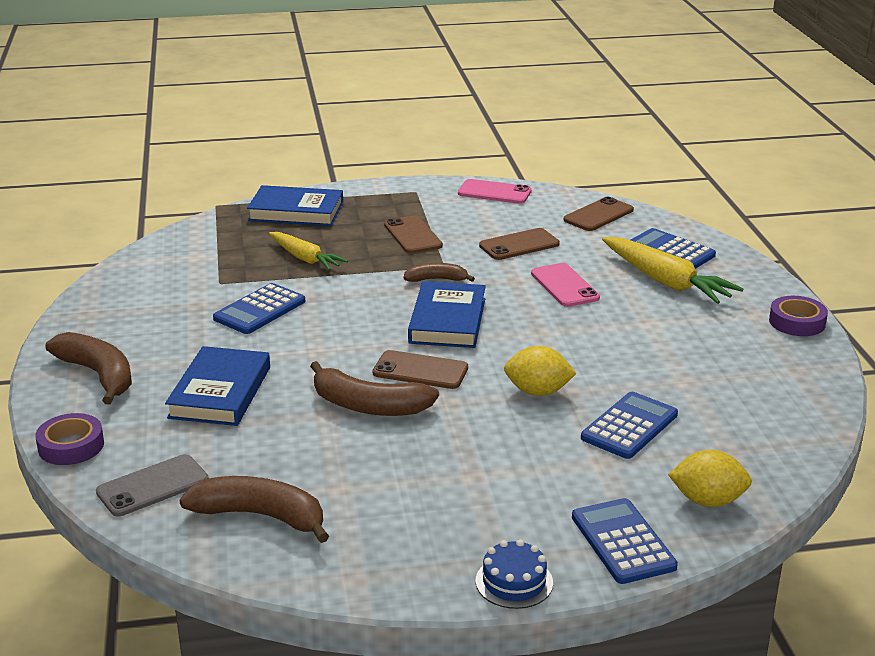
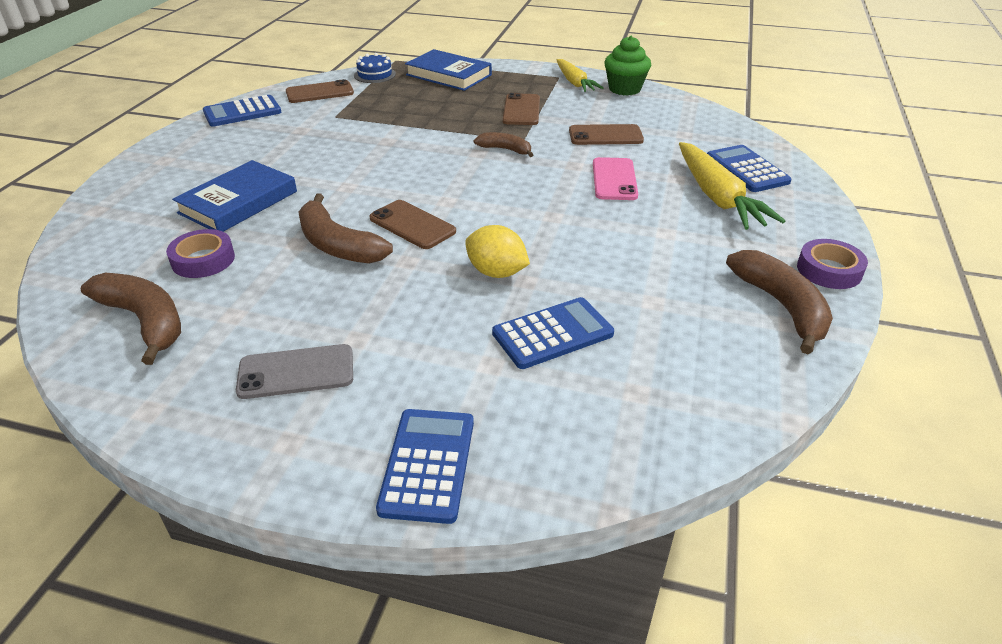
camera: 25 degrees right, 10 degrees up
(71, 446) = (88, 217): purple tape -> purple tape (203, 260)
(98, 375) = (172, 166): brown banana -> brown banana (781, 306)
(153, 486) = (101, 267): grey phone -> grey phone (296, 372)
(259, 310) = (340, 143): blue calculator -> blue calculator (242, 112)
(305, 258) = (417, 111): yellow carrot -> yellow carrot (574, 82)
(447, 321) = (479, 186): blue book -> none
(494, 192) = (624, 89): pink phone -> green cupcake
(514, 582) = (278, 471): blue cake -> blue cake (375, 75)
(598, 215) = (702, 124): brown phone -> brown phone (319, 92)
(707, 501) = (562, 447): yellow lemon -> none

